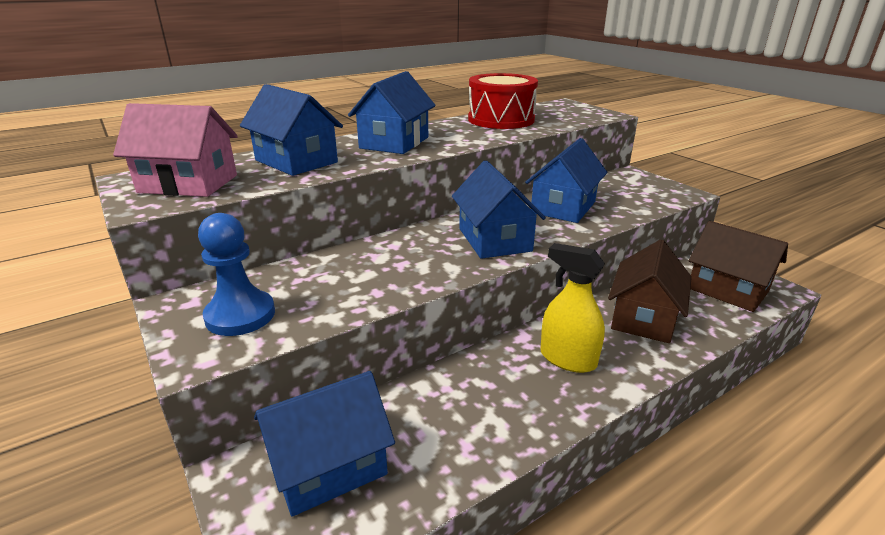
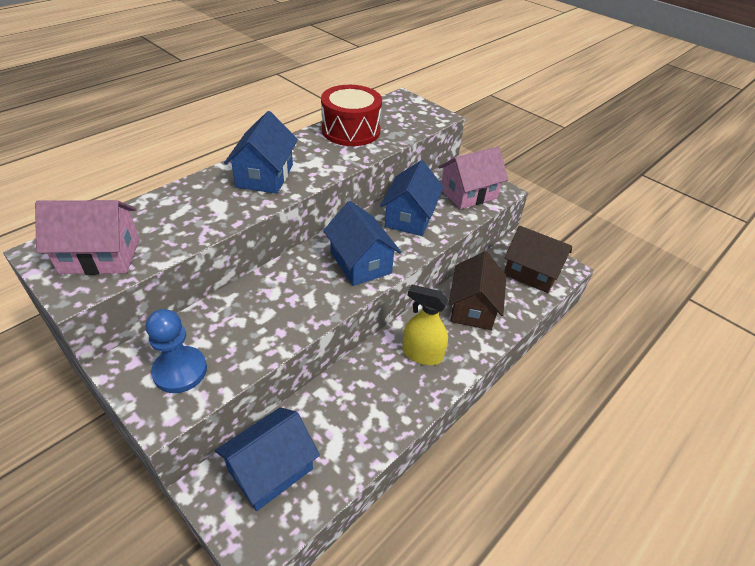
camera: 15 degrees left, 15 degrees up
(296, 161) = (185, 212): blue house -> none
(640, 193) = (468, 194): none -> pink house

